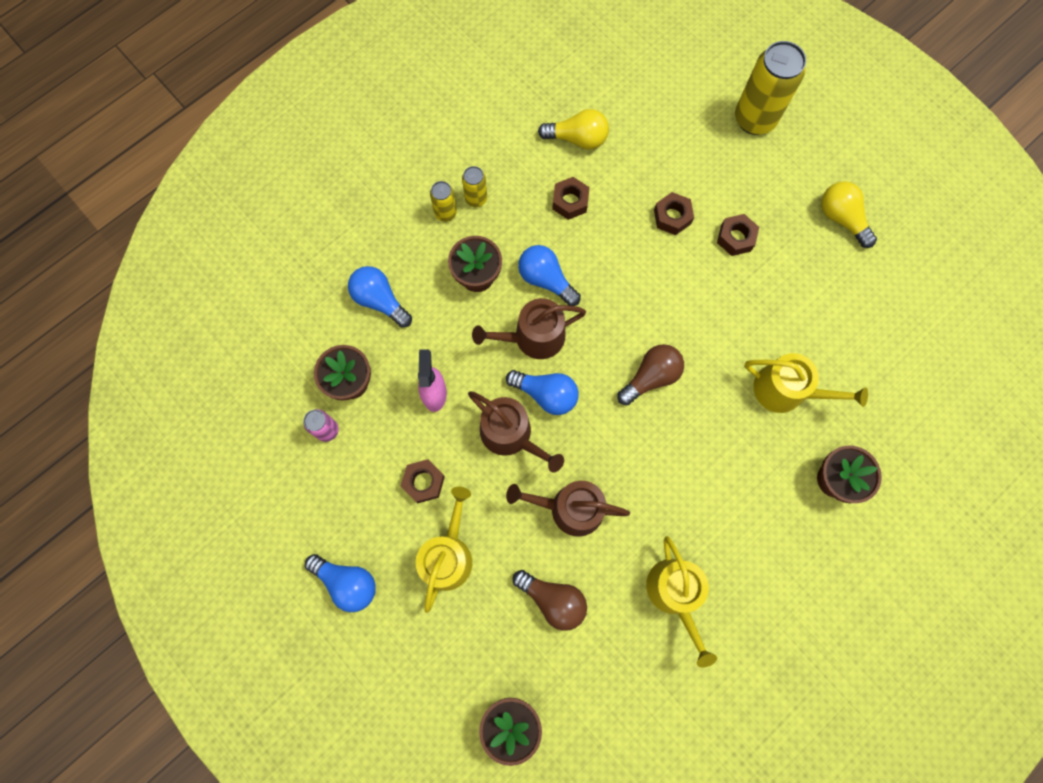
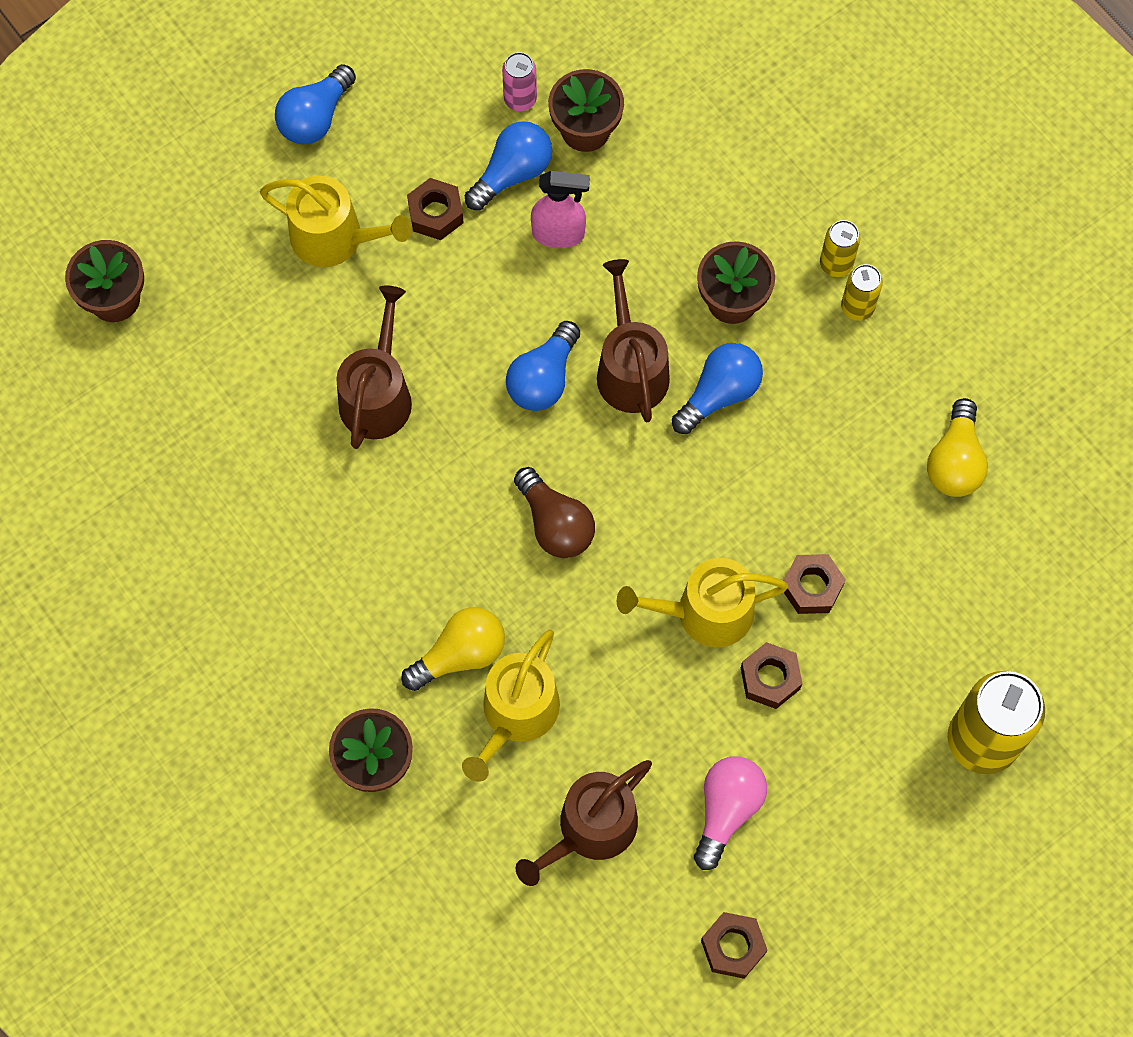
camera: 95 degrees right, 5 degrees down
(380, 300) = (703, 171): blue light bulb -> blue light bulb (512, 173)
(511, 435) = (489, 328): brown watering can -> brown watering can (590, 829)
(553, 599) = (259, 362): brown light bulb -> none
(570, 201) = (846, 440): brown nut -> brown nut (733, 947)
(675, 594) = (245, 518): yellow watering can -> yellow watering can (705, 613)
(824, 258) = (726, 810): none -> pink light bulb
(841, 218) = (794, 850): yellow light bulb -> yellow light bulb (460, 654)

